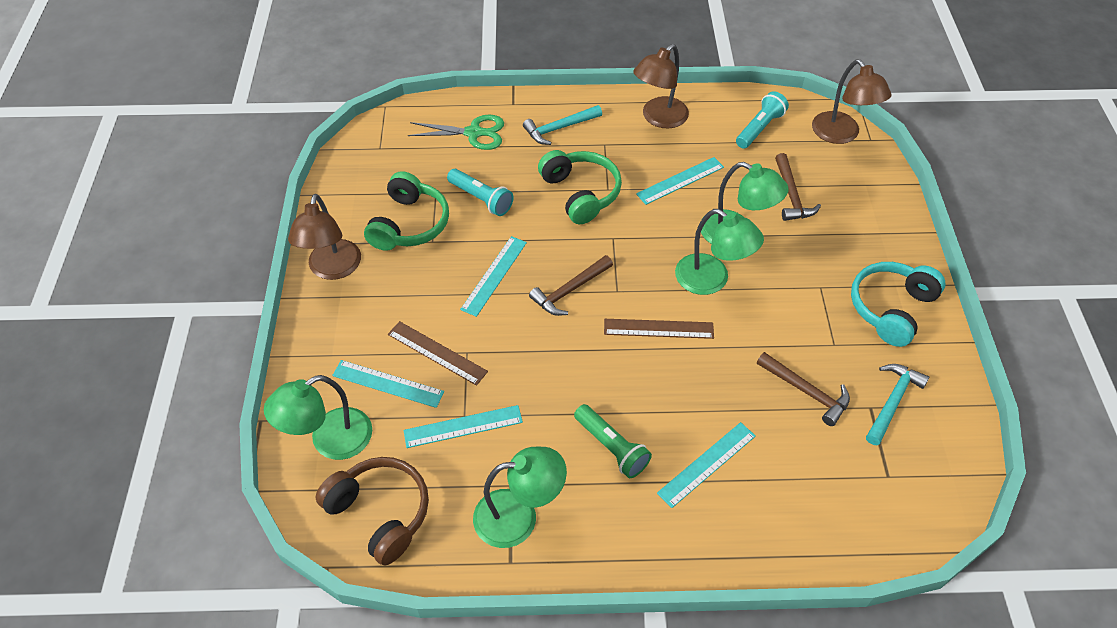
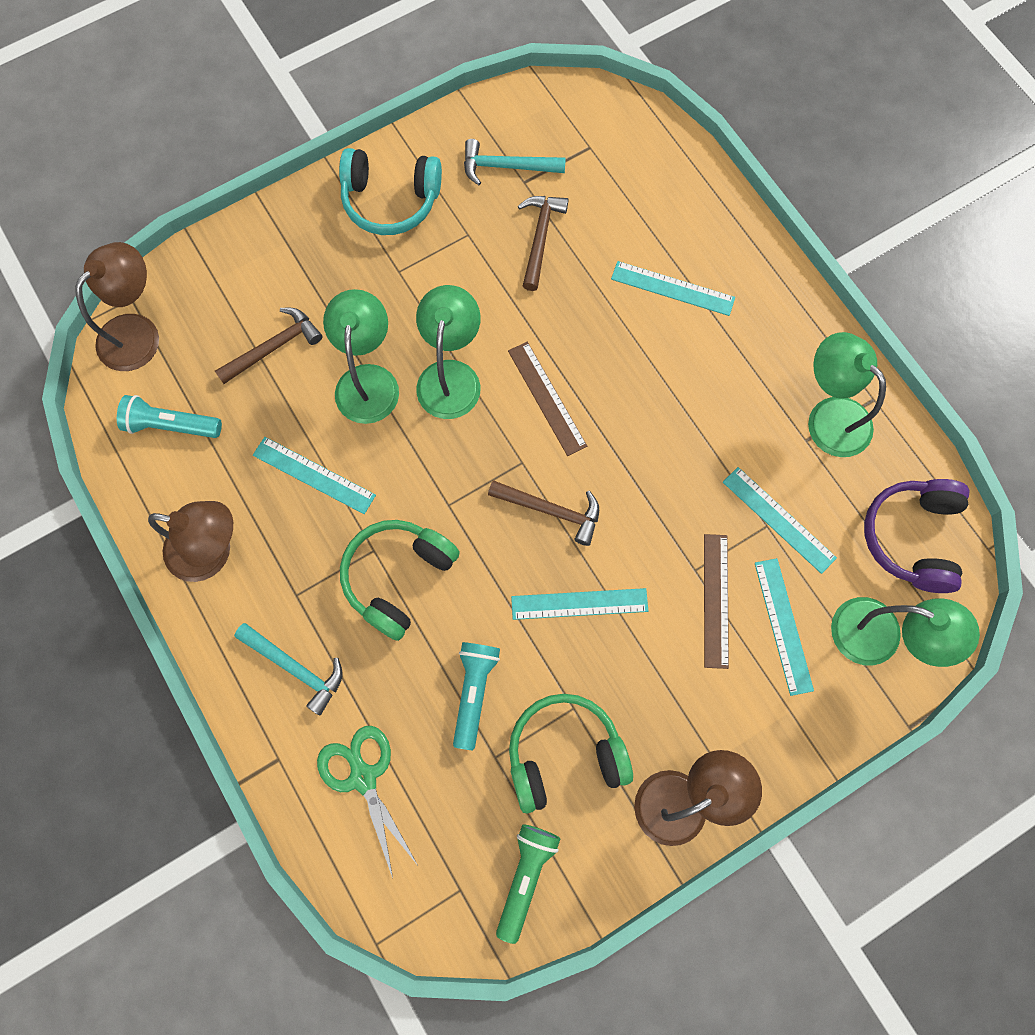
camera: 120 degrees left, 20 degrees up
(380, 513) = (911, 537): brown headphones -> purple headphones
(611, 447) = (709, 374): green flashlight -> green flashlight (525, 877)

